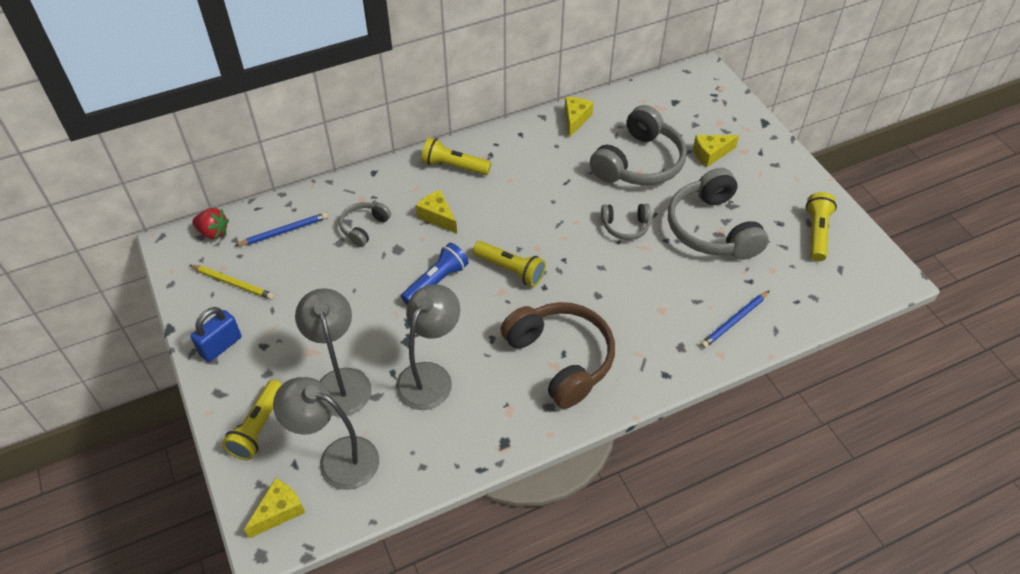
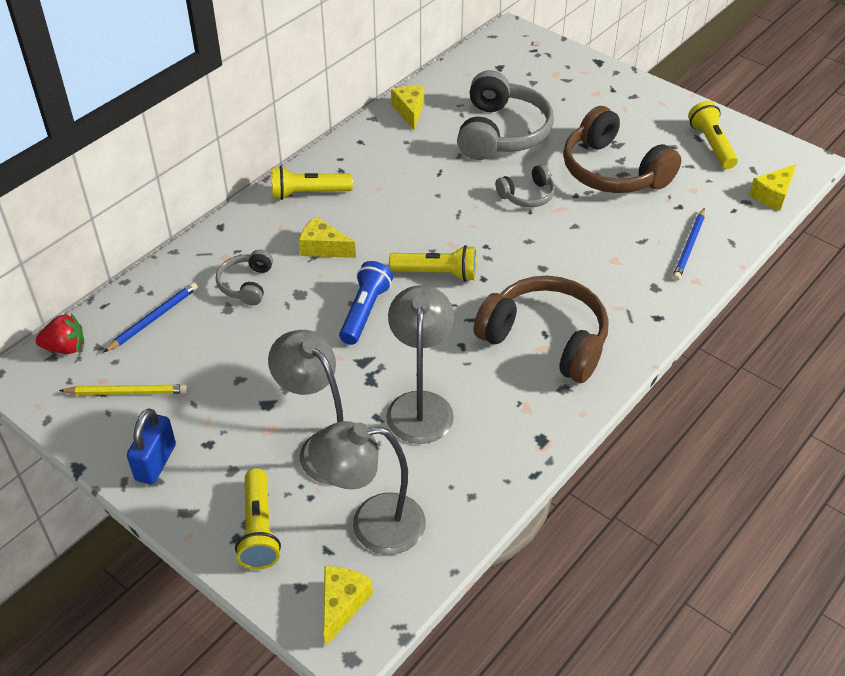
camera: 25 degrees left, 5 degrees down
(711, 154) = (566, 104): yellow cheese -> yellow cheese (773, 195)
(712, 228) = (613, 171): grey headphones -> brown headphones

